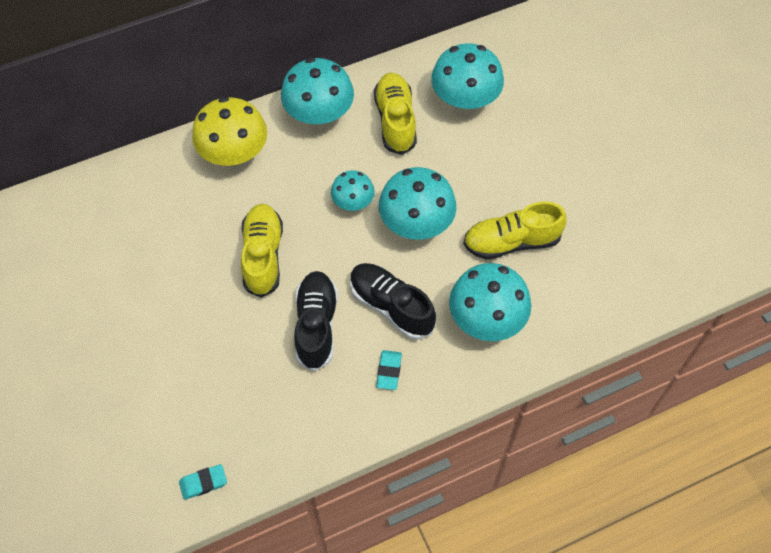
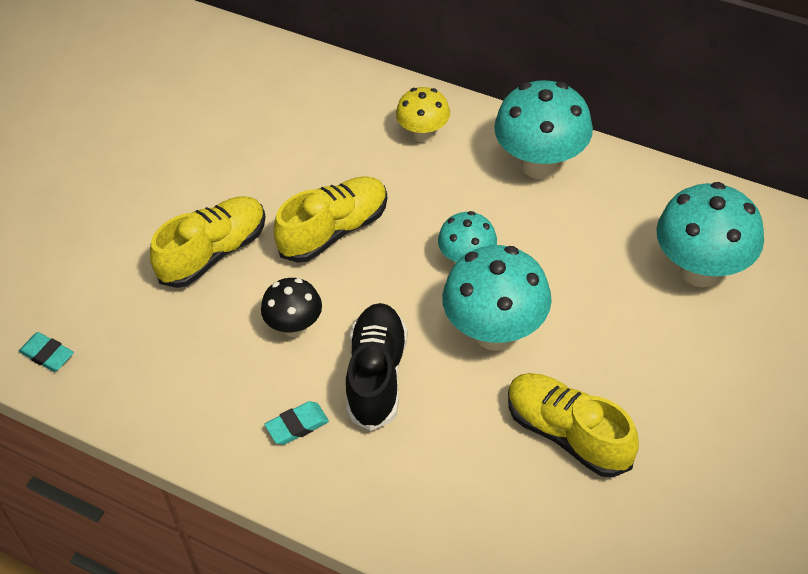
camera: 55 degrees right, 10 degrees down
(235, 158) = (423, 134): yellow mushroom -> yellow mushroom, size x0.58
(316, 325) = (295, 327): black shoe -> black mushroom
(395, 121) = (609, 226): yellow shoe -> yellow shoe (214, 253)
(486, 322) = (439, 477): turquoise mushroom -> none

